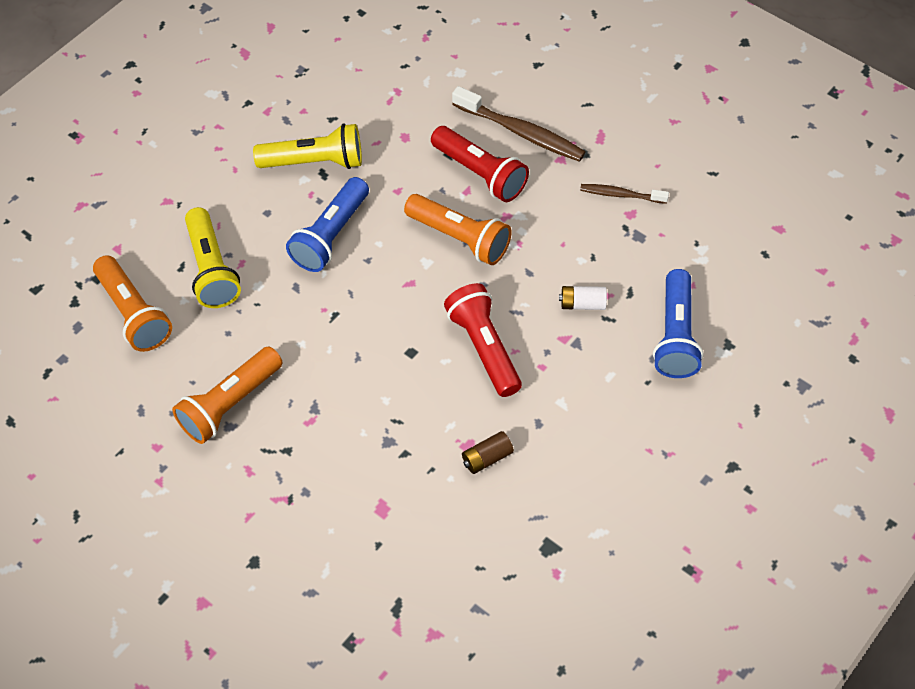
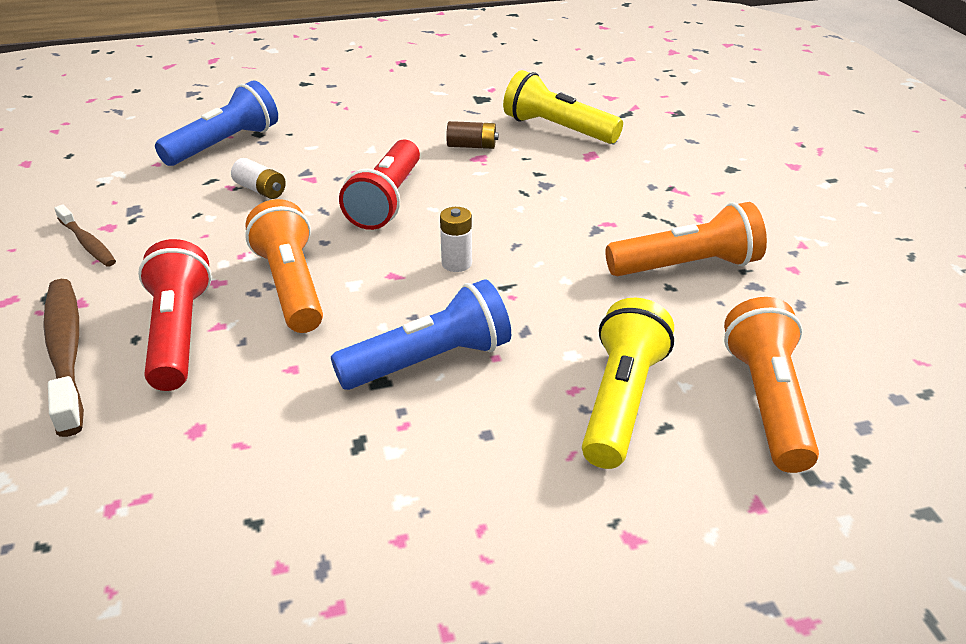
camera: 145 degrees left, 20 degrees down
(315, 162) = (352, 466): yellow flashlight -> yellow flashlight (557, 129)
(380, 316) = (456, 263): none -> white battery

